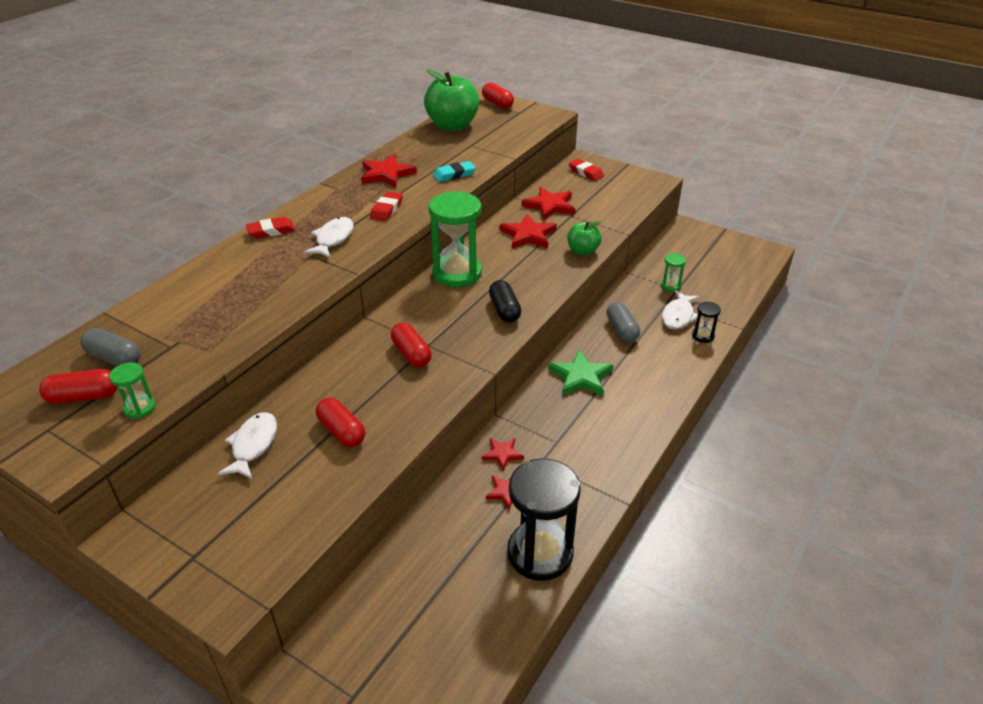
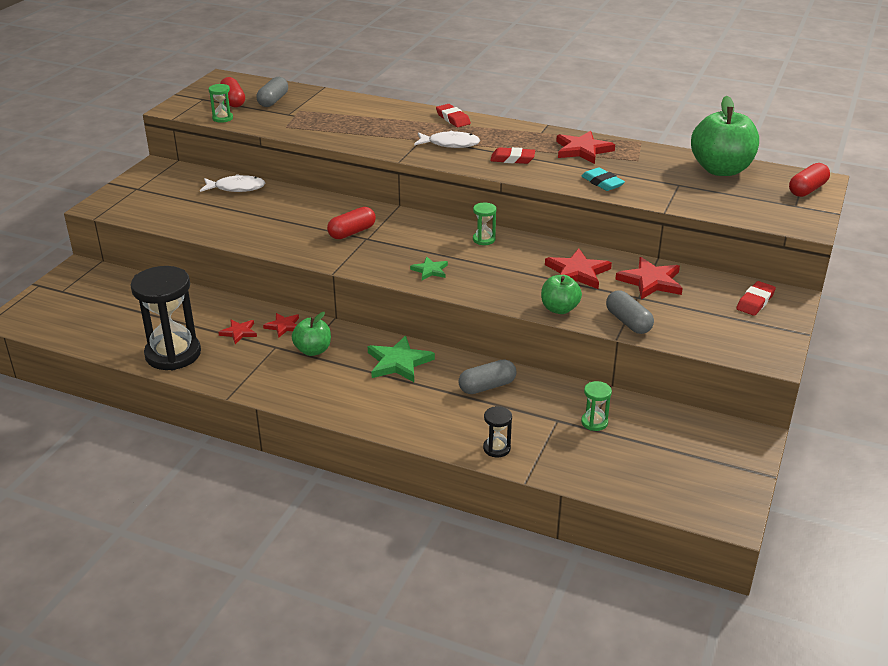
camera: 80 degrees right, 5 degrees down
(341, 431) = (252, 217): red capsule -> none
(457, 273) = (484, 239): green hourglass -> green hourglass, size x0.44
(504, 310) = (430, 270): black capsule -> green star
(552, 433) = (313, 350): none -> green apple
(606, 225) = (628, 322): none -> grey capsule
(678, 316) = (531, 429): white fish -> none

